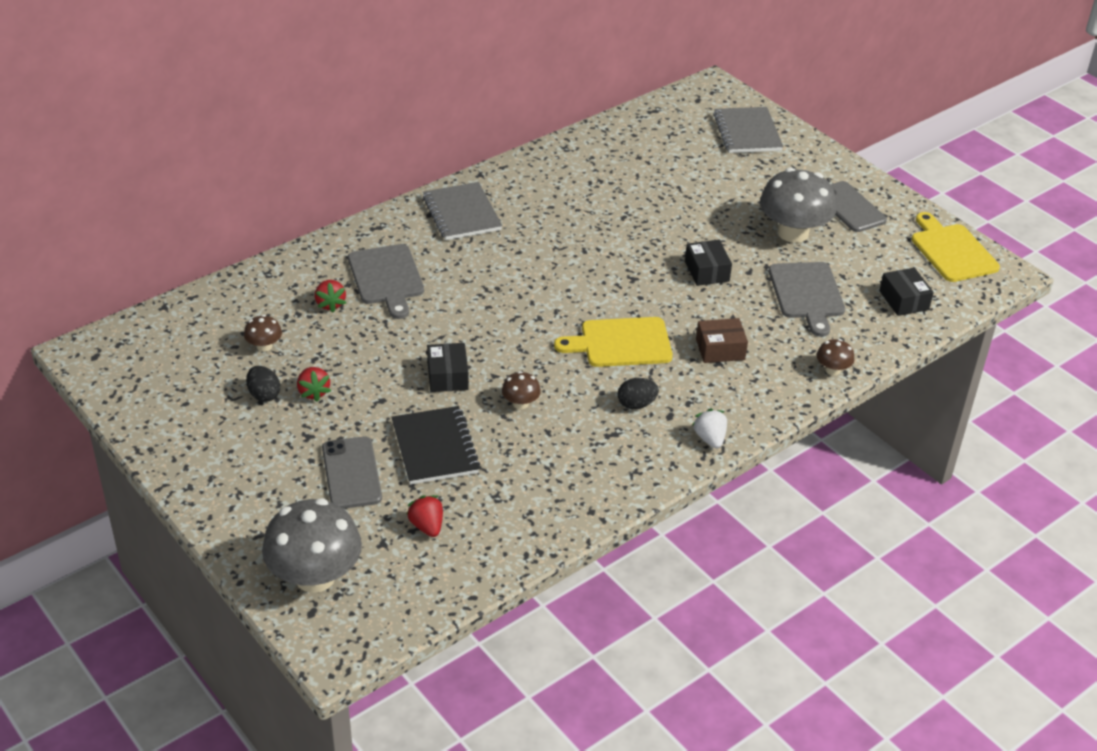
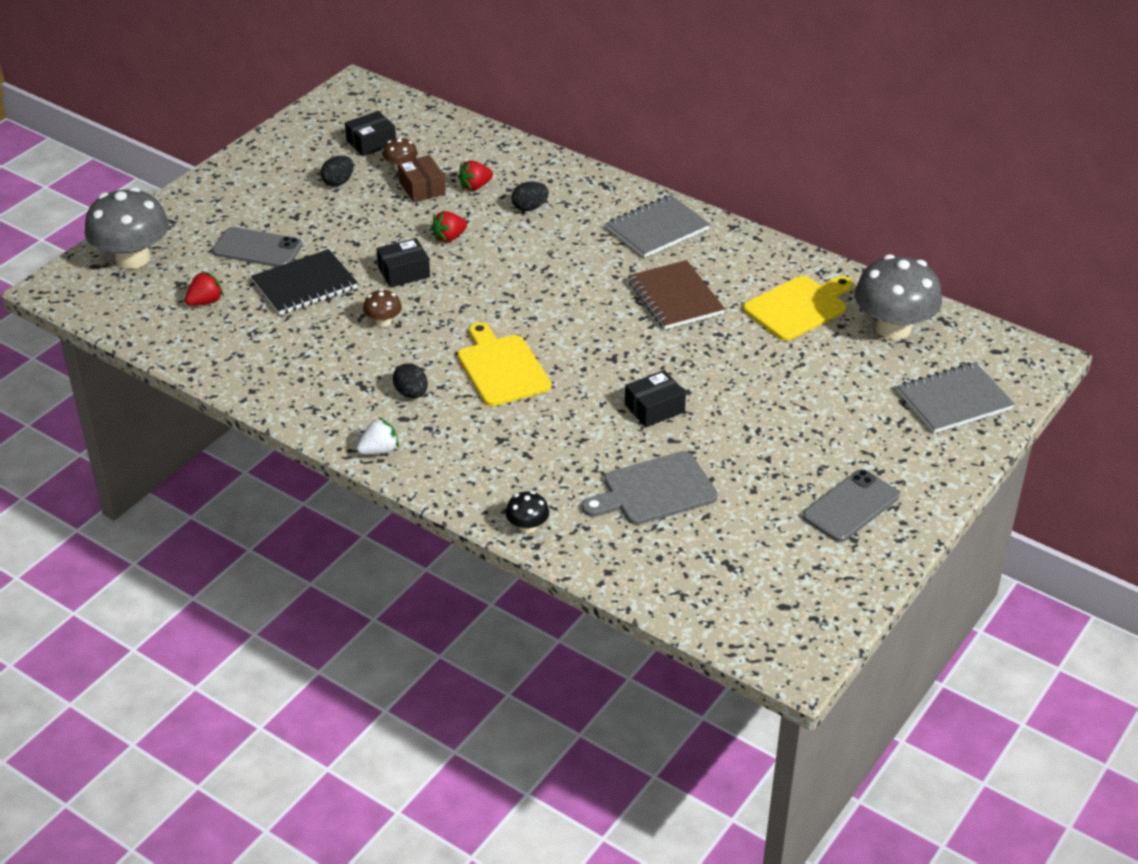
camera: 75 degrees right, 0 degrees up
(313, 392) = (352, 206): red strawberry -> red strawberry (449, 238)
(351, 473) = (257, 248): grey phone -> grey phone turned 45 degrees clockwise
(386, 278) = (530, 208): grey cutting board -> black egg
(565, 227) = (675, 298): none -> brown notebook
(720, 349) = (523, 437): brown box -> brown box (422, 188)
(793, 233) = (767, 465): grey mushroom -> grey mushroom (893, 328)
(832, 370) = (527, 526): brown mushroom -> black mushroom
(903, 300) = (685, 573): black box -> black box (371, 142)
(952, 251) = (814, 608): yellow cutting board -> yellow cutting board (798, 307)

